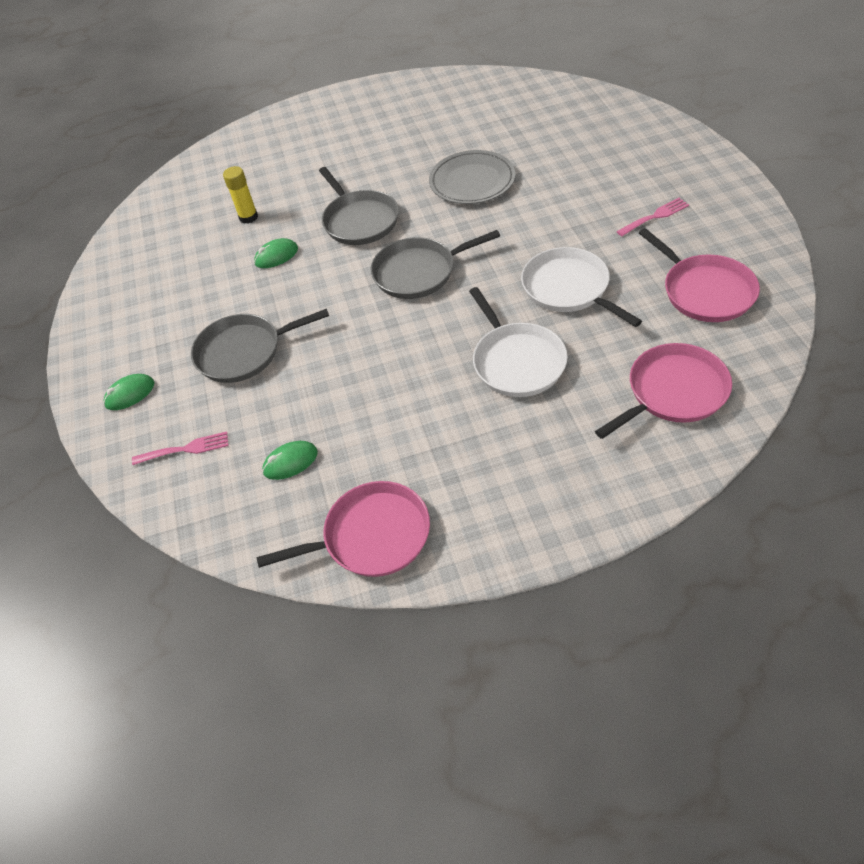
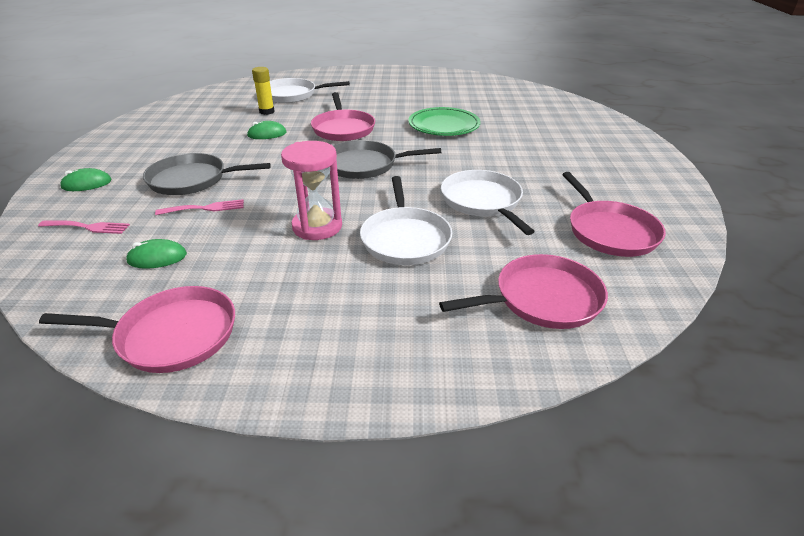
camera: 10 degrees right, 15 degrees down
(258, 177) = (292, 95): none -> white pan
(359, 220) = (343, 128): grey pan -> pink pan
(422, 374) = (317, 227): none -> pink hourglass
(472, 181) = (444, 125): grey plate -> green plate
(655, 216) = (585, 174): pink fork -> pink fork (205, 208)

